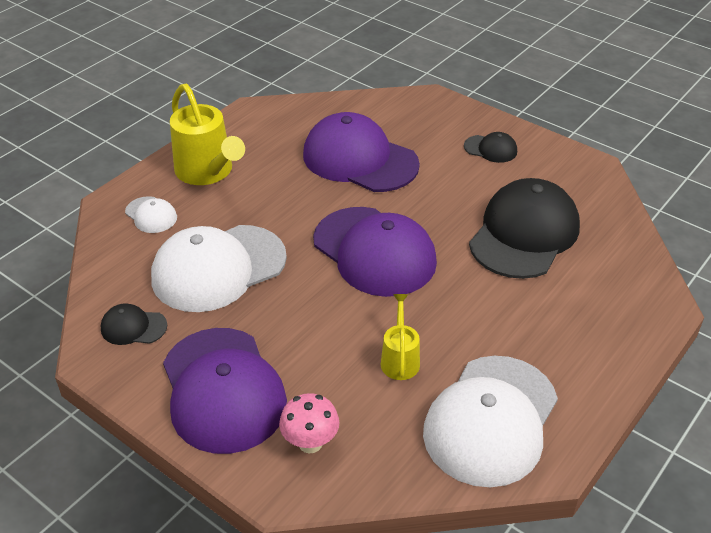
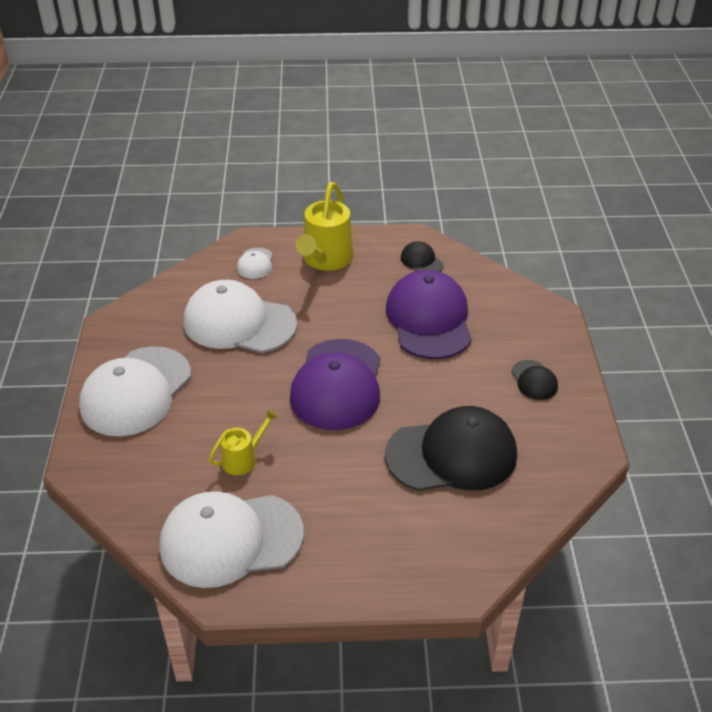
camera: 50 degrees right, 0 degrees up
(133, 327) = (150, 321): black cap -> black cap (421, 261)
(223, 390) = (136, 391): purple cap -> white cap
(310, 443) = (128, 458): pink mushroom -> none

